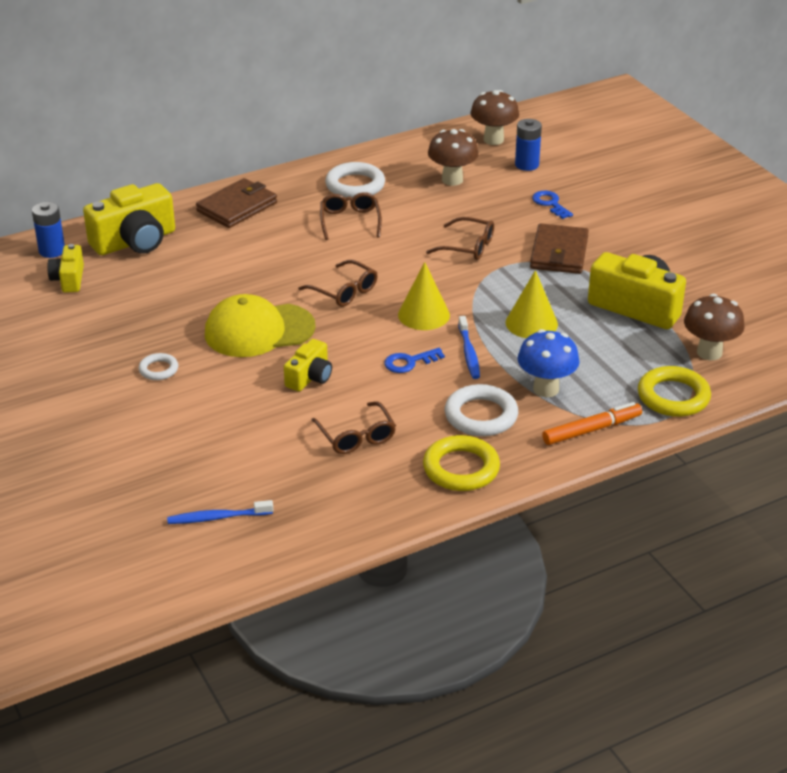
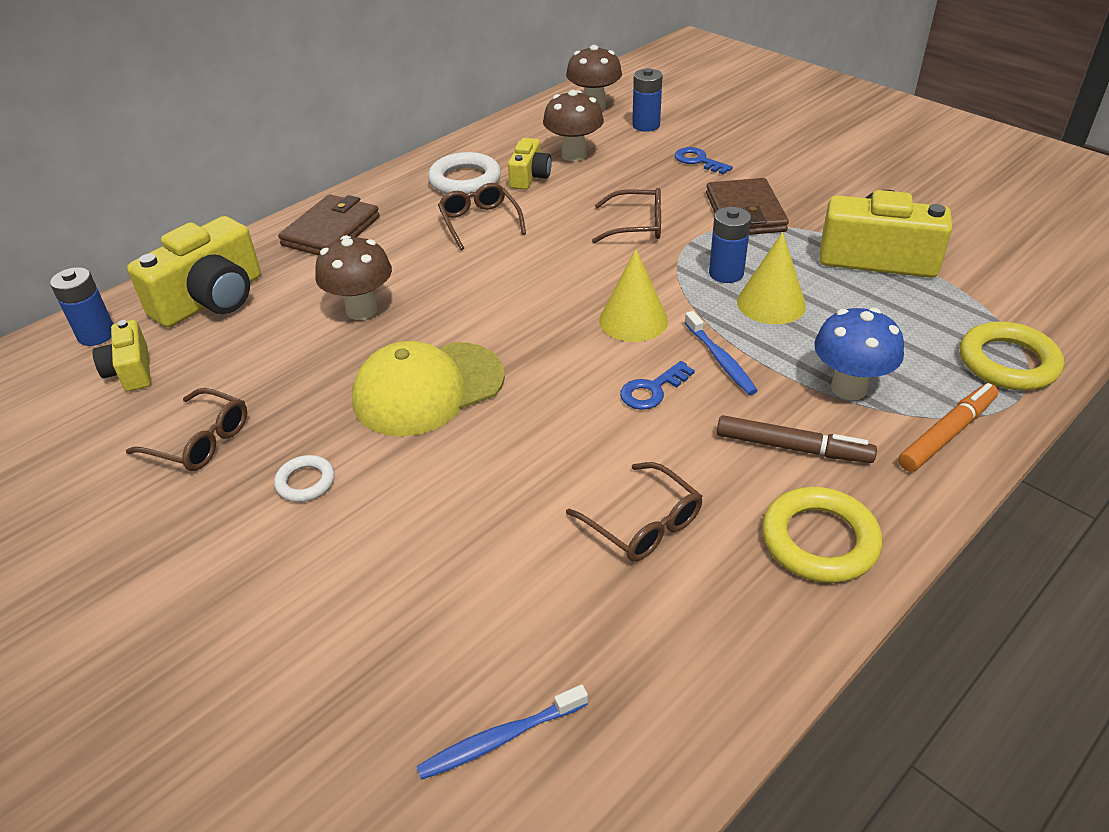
camera: 15 degrees left, 5 degrees up
(310, 377) = (530, 443): yellow camera -> yellow camera (529, 177)
(344, 291) = (516, 310): brown glasses -> brown glasses (199, 440)
(481, 416) = (792, 447): white ring -> brown marker
(512, 295) = (726, 273): none -> blue battery
(709, 352) = (1001, 296): brown mushroom -> brown mushroom (361, 310)

